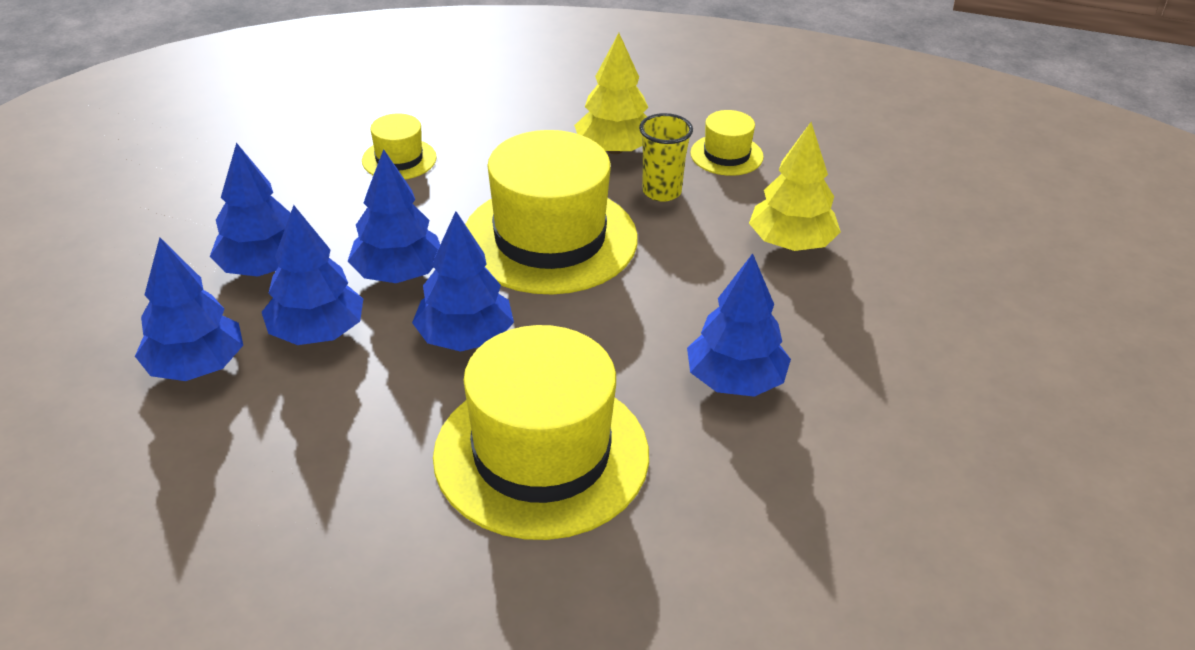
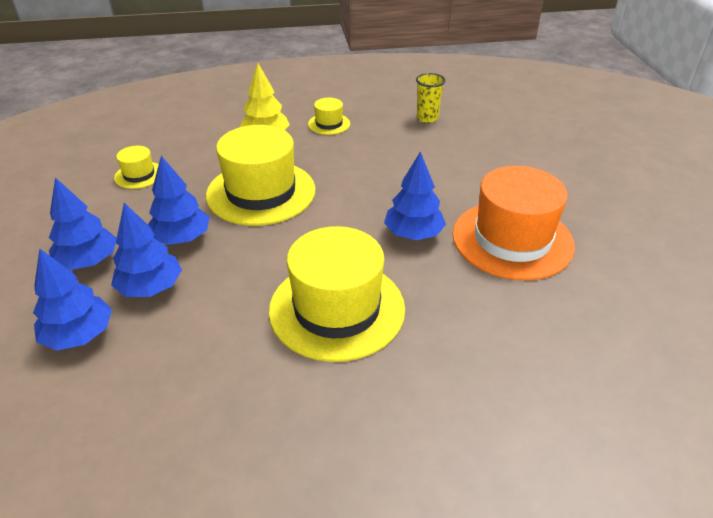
camera: 25 degrees left, 0 degrees up
(465, 338) = (247, 261): blue tree -> none
(661, 191) = (307, 151): yellow cup -> yellow cup (427, 118)
(791, 243) = (393, 158): yellow tree -> none
(892, 446) = (512, 239): none -> orange hat

